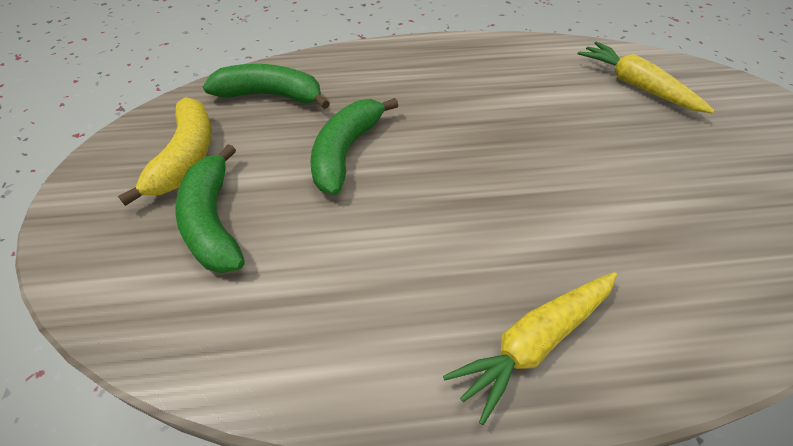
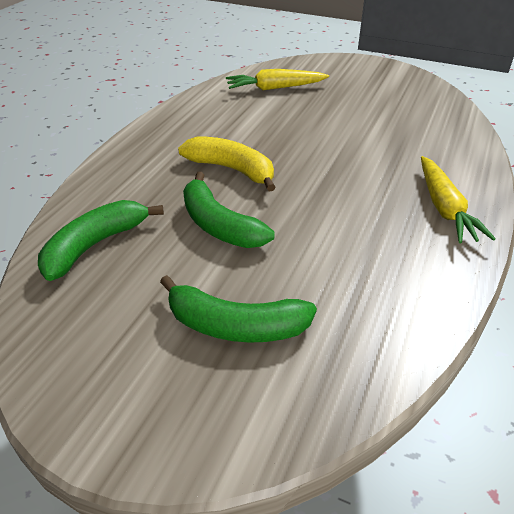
camera: 60 degrees left, 10 degrees down
(186, 157) = (127, 326): yellow banana -> yellow banana (232, 169)

